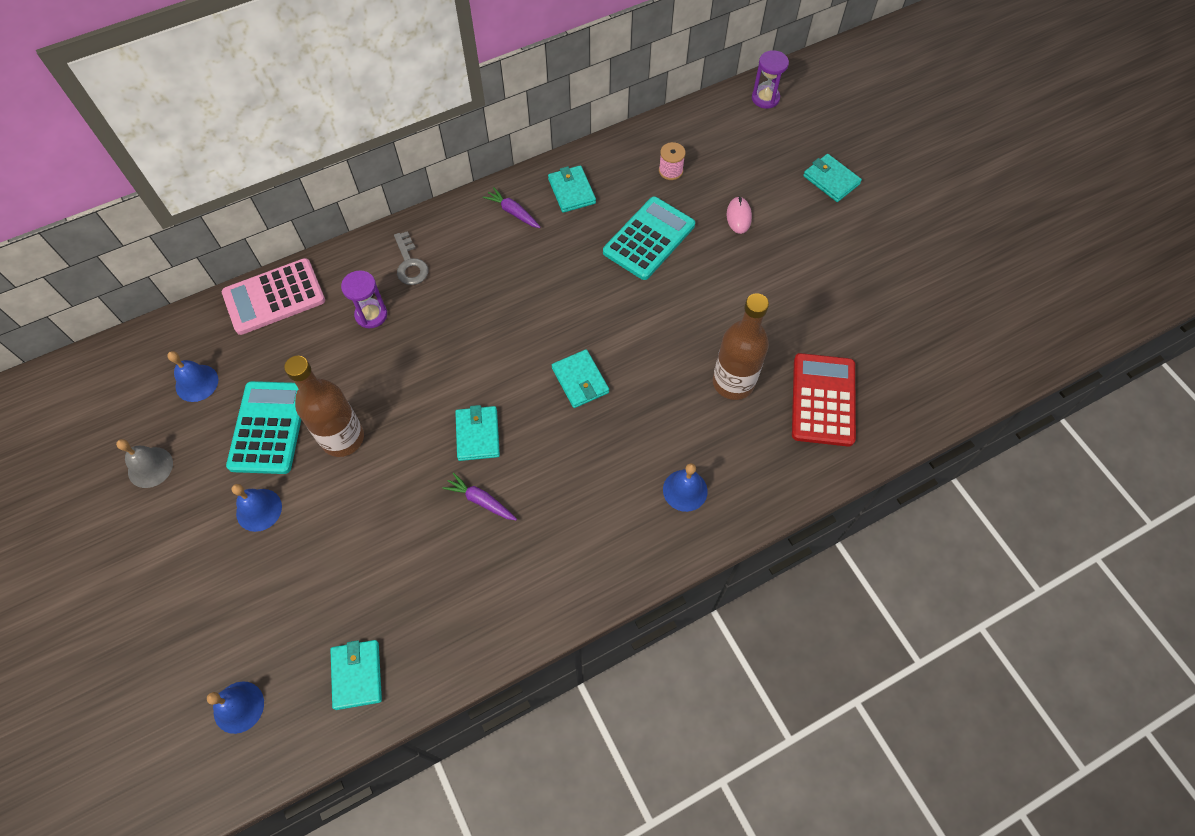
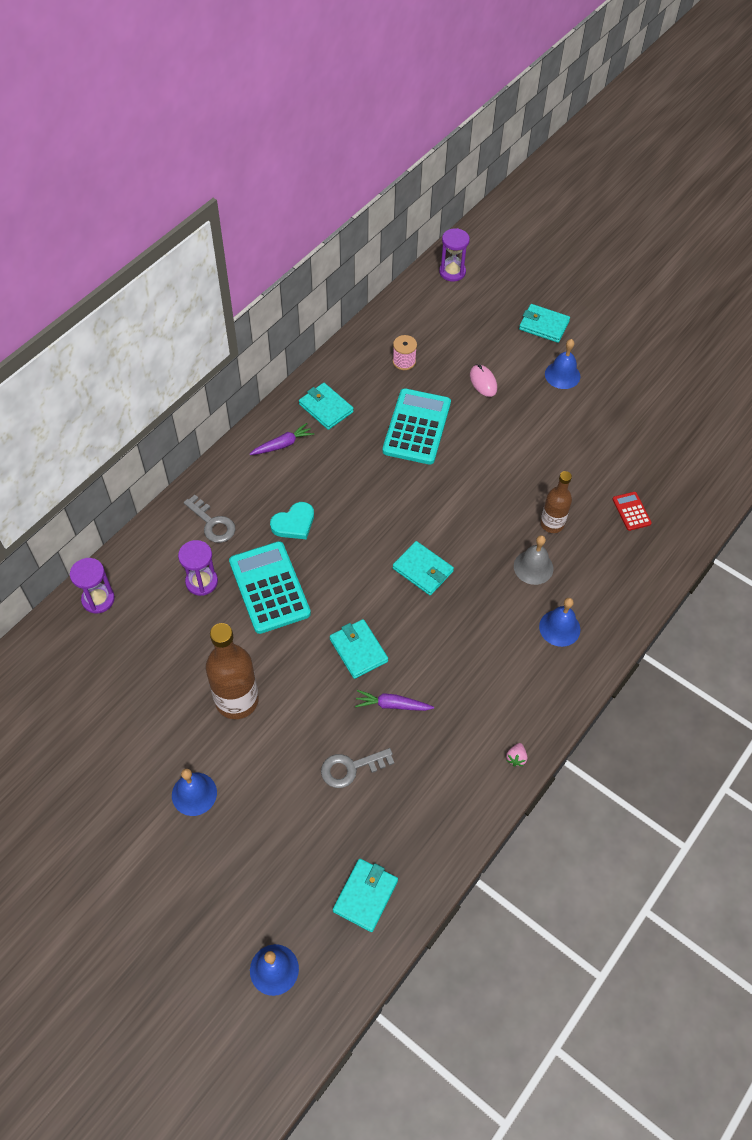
camera: 25 degrees left, 5 degrees down
(150, 467) = (65, 798): grey bell -> grey bell (533, 567)
(197, 383) = (67, 705): blue bell -> blue bell (562, 375)
(268, 428) = (161, 718): turquoise calculator -> turquoise calculator (269, 588)
(274, 297) = (98, 599): pink calculator -> purple hourglass
(357, 675) = (365, 896): turquoise wallet -> turquoise wallet turned 60 degrees clockwise
(410, 545) = (351, 768): none -> grey key
(483, 290) = (294, 523): none -> turquoise heart
(513, 212) = (283, 444): purple carrot -> purple carrot turned 135 degrees clockwise
(571, 603) = (516, 758): none -> pink strawberry
(733, 382) = (552, 524): brown bottle -> brown bottle, size x0.62
(823, 400) = (631, 511): red calculator -> red calculator, size x0.47

